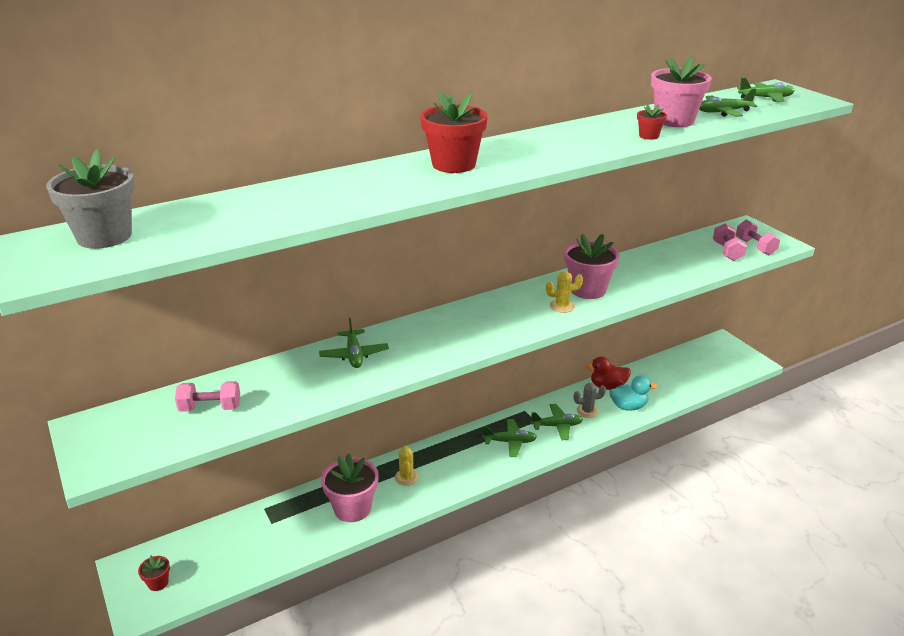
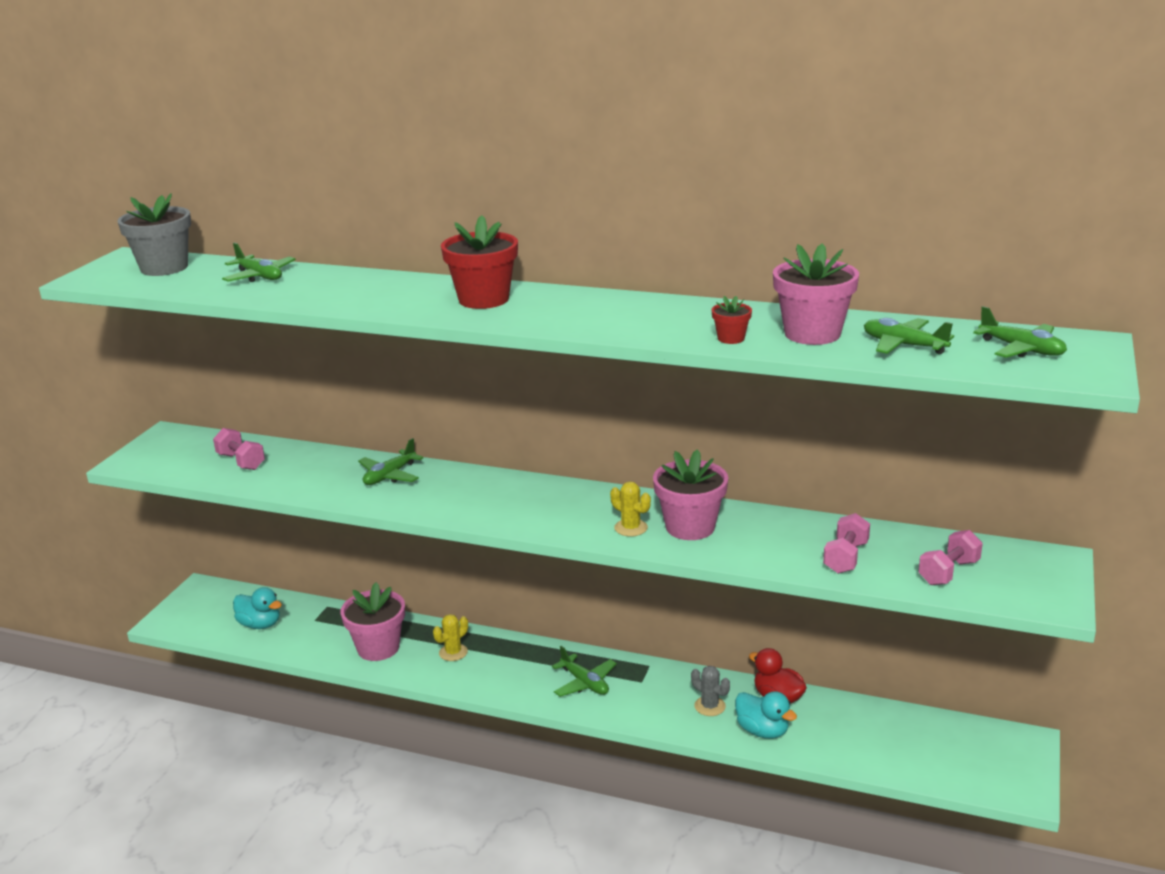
camera: 50 degrees right, 5 degrees down
(158, 583) = (198, 611): red flower pot -> none
(232, 555) = (260, 624): none -> turquoise duck
(557, 426) = (653, 699): green plane -> green plane (260, 276)
(755, 247) = (1002, 586): pink dumbbell -> pink dumbbell (845, 558)

